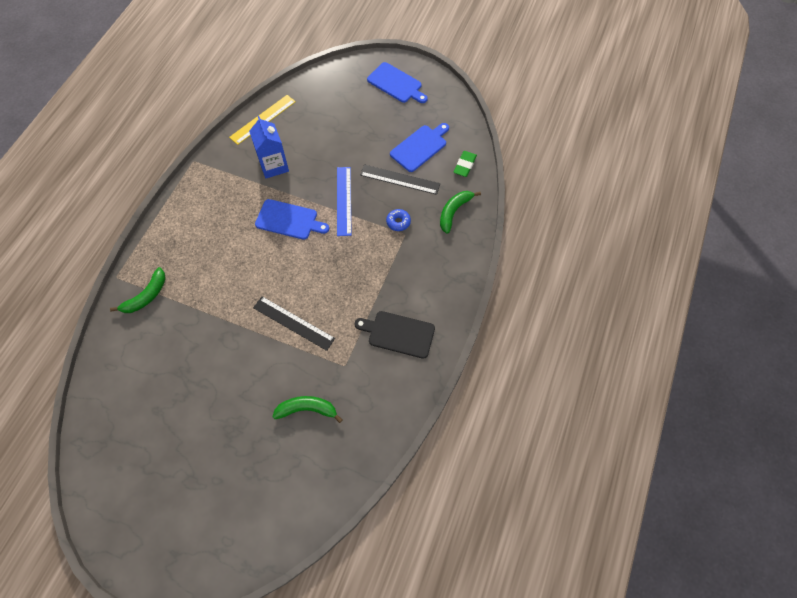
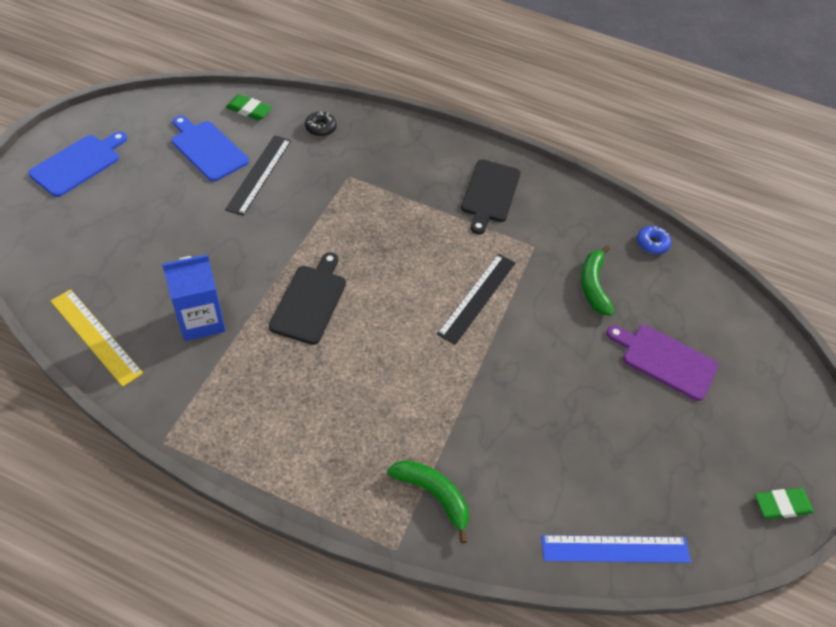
camera: 95 degrees left, 10 degrees down
(110, 528) = (781, 505): none -> green eraser
(236, 458) = (665, 360): none -> purple cutting board
(289, 220) = (310, 301): blue cutting board -> black cutting board
(343, 200) = (285, 236): blue ruler -> blue ruler (615, 549)
(398, 222) = (329, 181): blue donut -> blue donut (652, 243)
(454, 212) = (320, 128): green banana -> black donut

